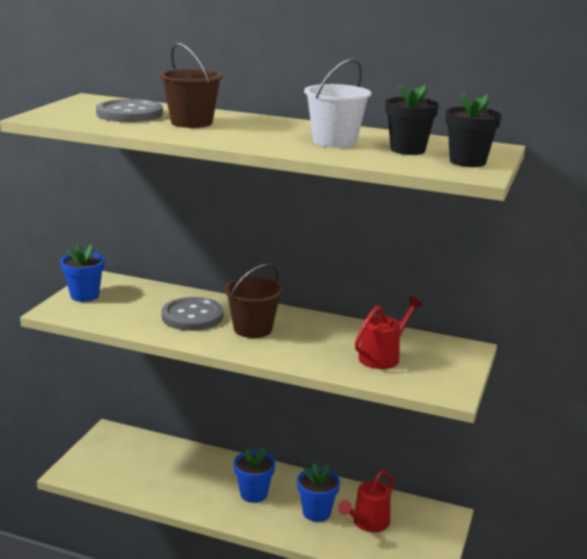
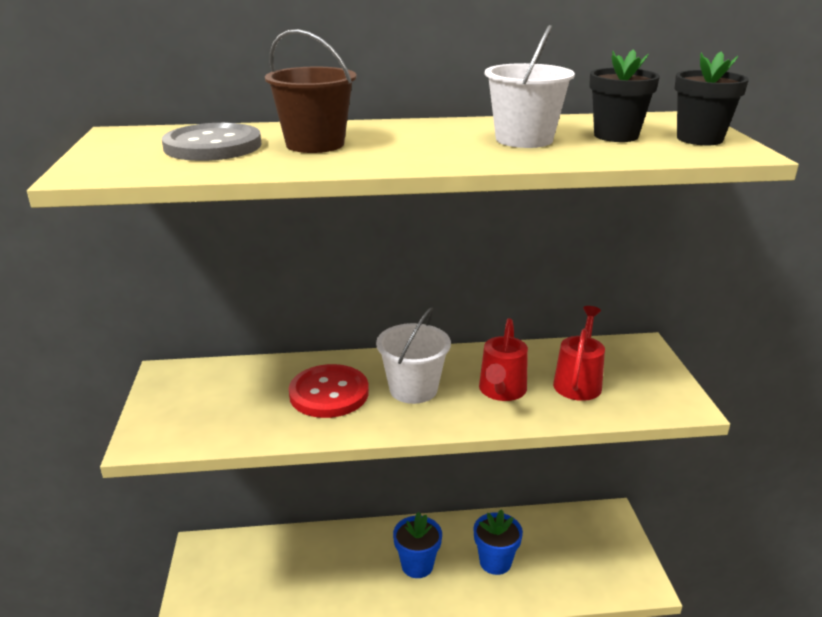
camera: 25 degrees left, 5 degrees up
(84, 295) = (166, 404): blue flower pot -> none
(192, 316) = (329, 393): grey button -> red button
(253, 329) = (413, 389): brown bucket -> white bucket
(367, 523) = (551, 554): red watering can -> red watering can (501, 391)

